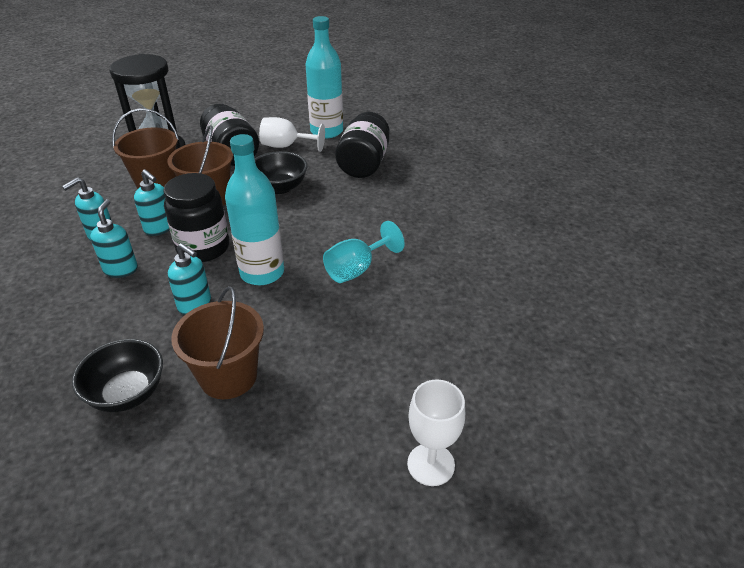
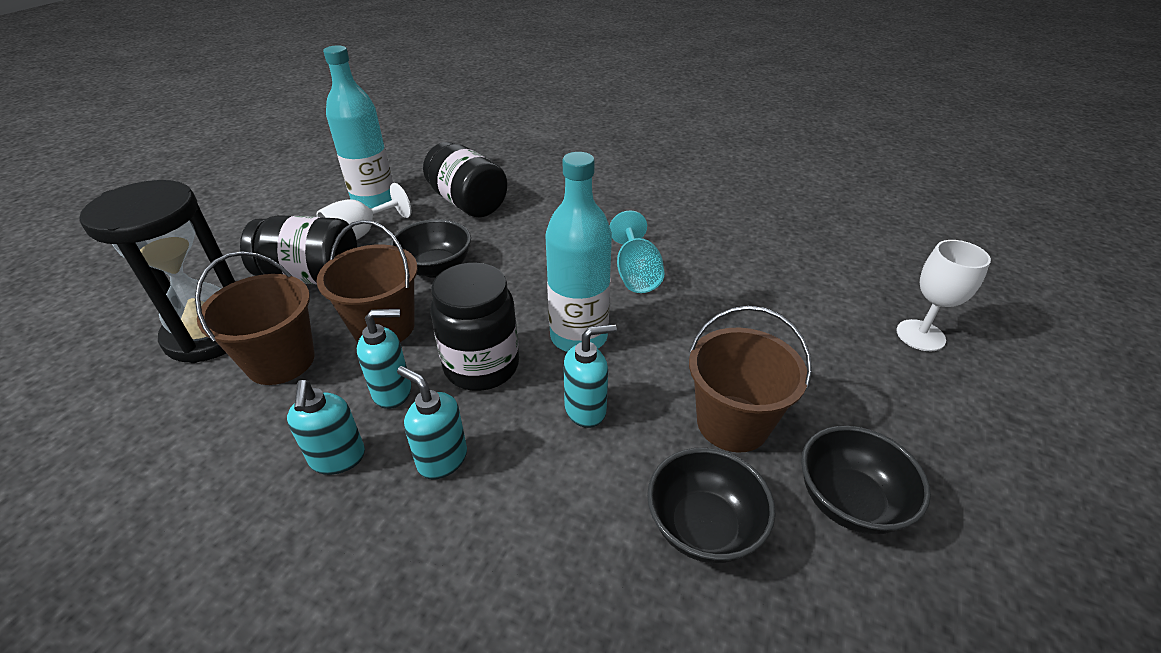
camera: 55 degrees left, 0 degrees up
(189, 462) = (849, 501): none -> black bowl

